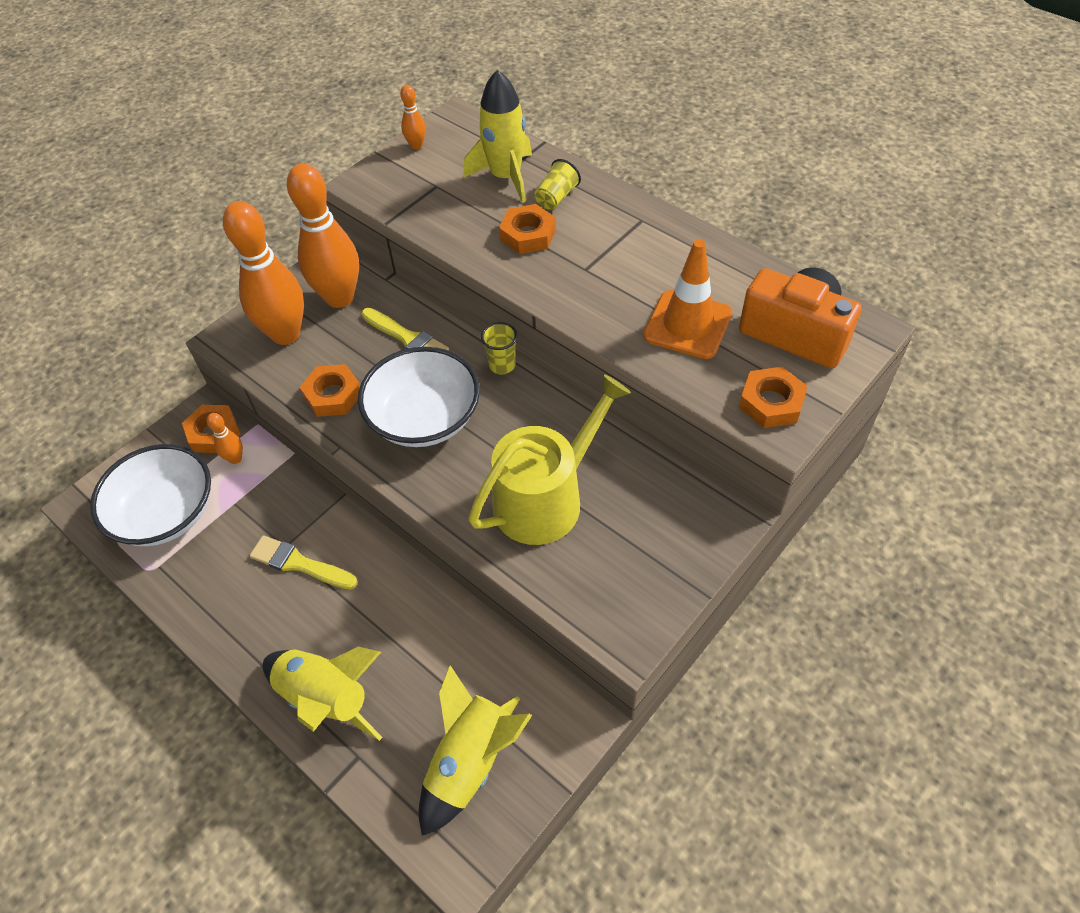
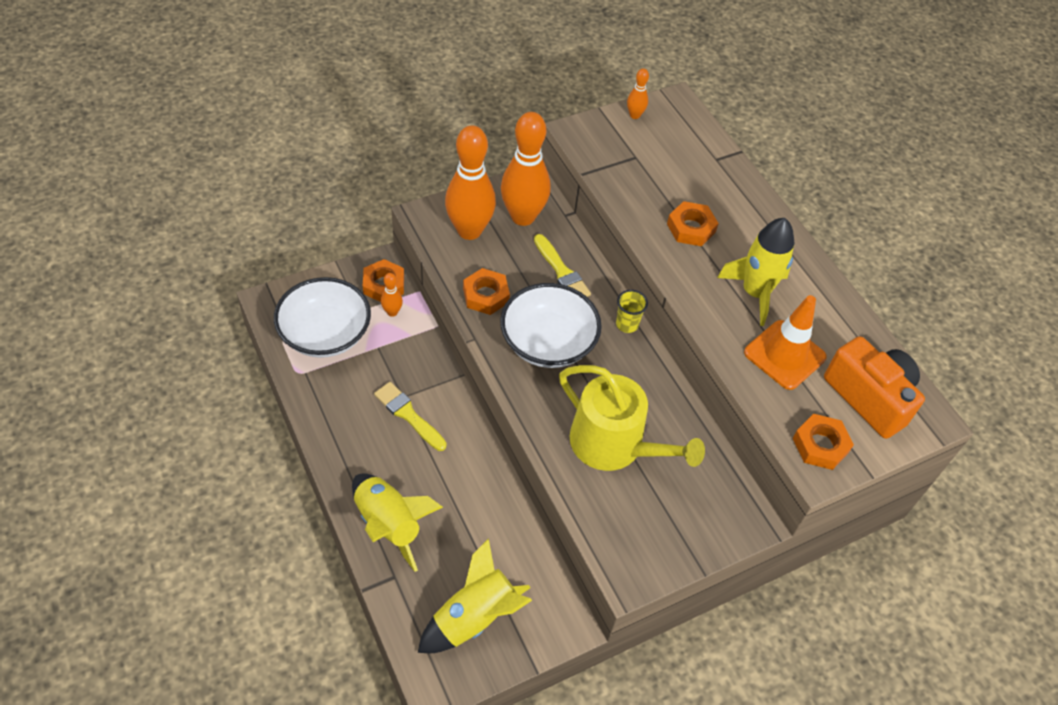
camera: 15 degrees right, 0 degrees up
(506, 177) = (695, 171): yellow rocket -> yellow rocket (755, 293)
(546, 498) = (614, 445): yellow watering can -> yellow watering can turned 60 degrees clockwise
(556, 197) = (728, 205): yellow cup -> none

